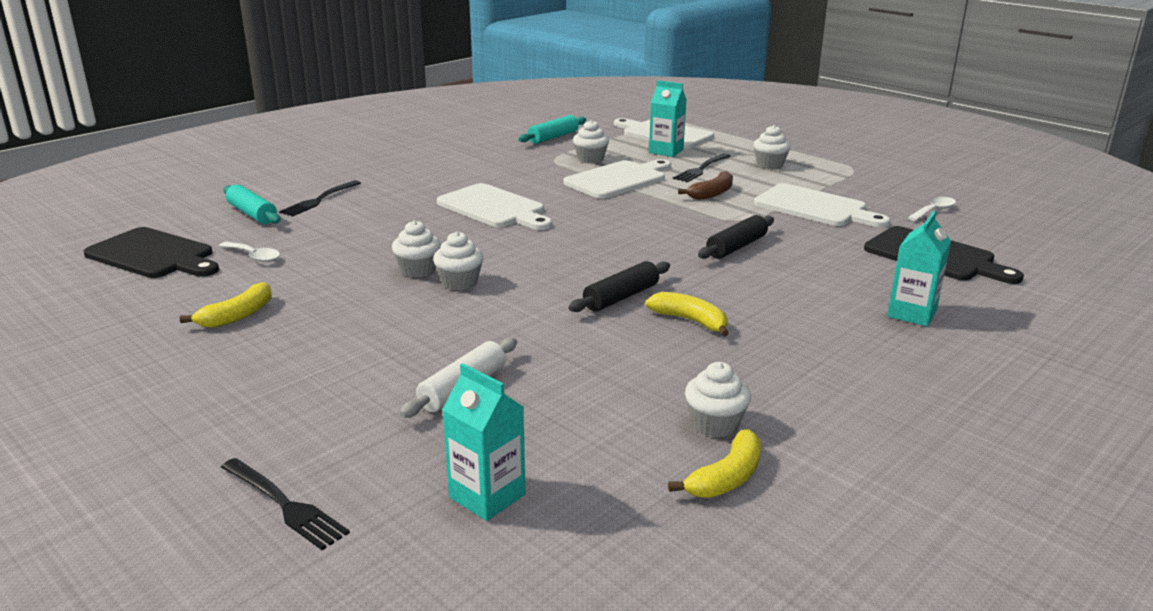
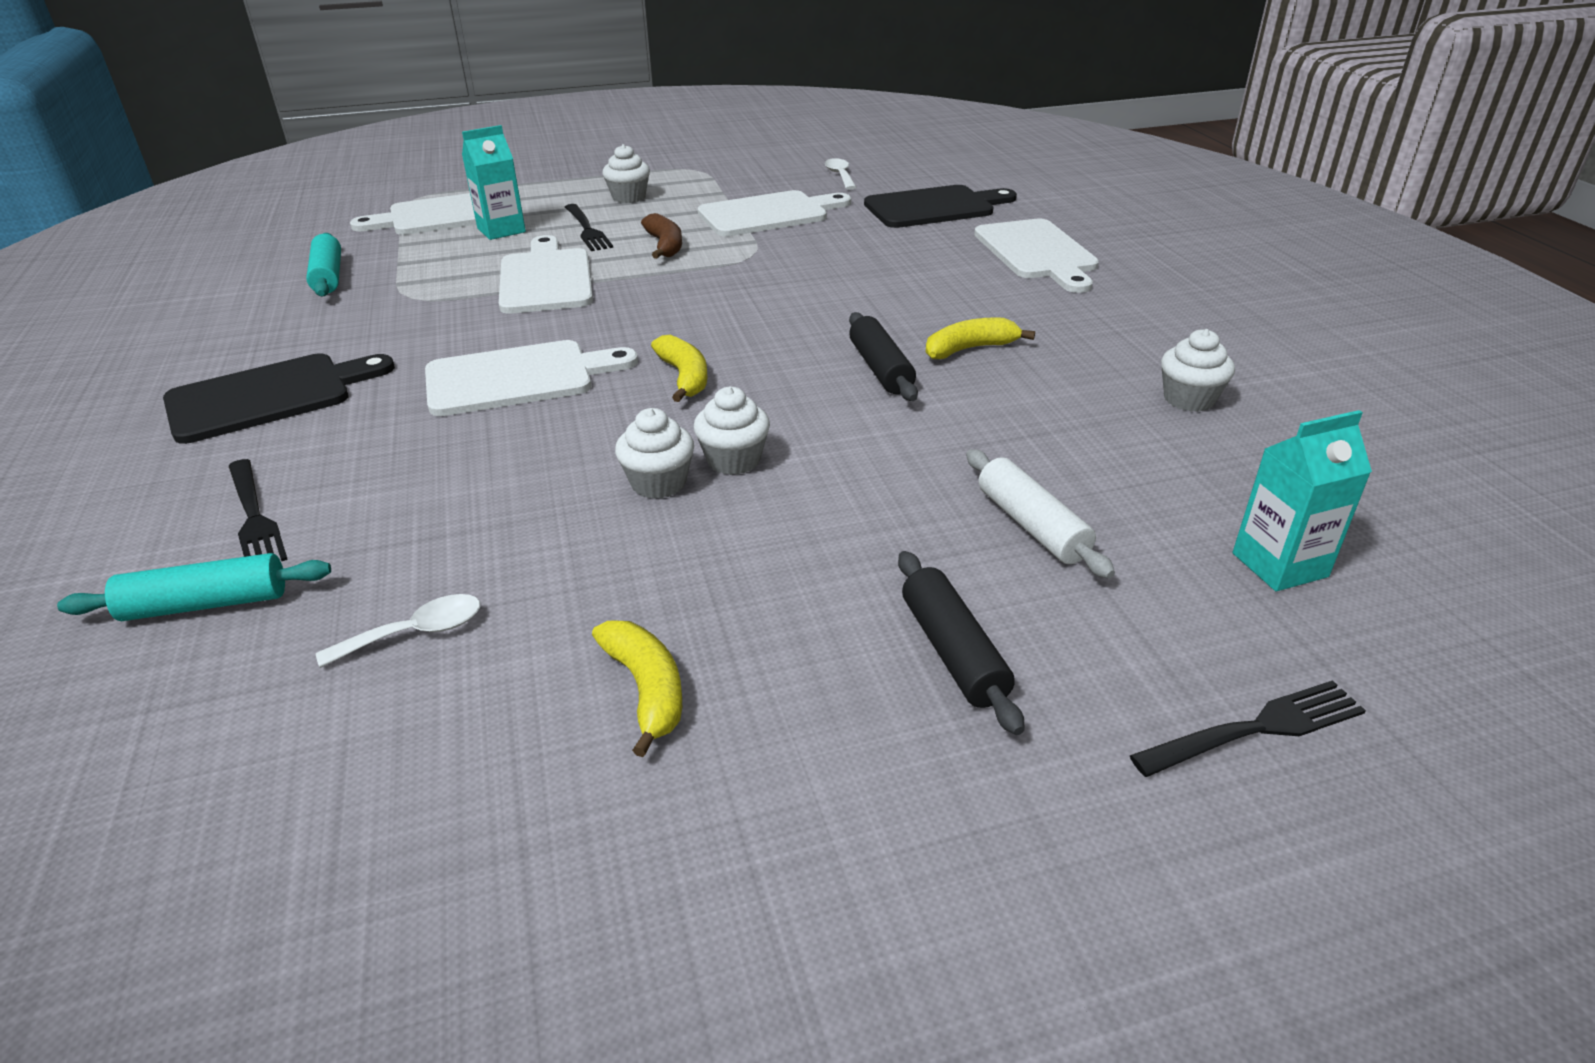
camera: 60 degrees left, 10 degrees up
(154, 255) = (240, 770): black cutting board -> black cutting board (268, 396)
(590, 159) = (450, 275): white cupcake -> none
(726, 478) = (1286, 422): yellow banana -> yellow banana (684, 377)
(736, 247) = (819, 276): black rolling pin -> black rolling pin (953, 652)
(912, 314) = (1037, 253): turquoise carton -> white cutting board

